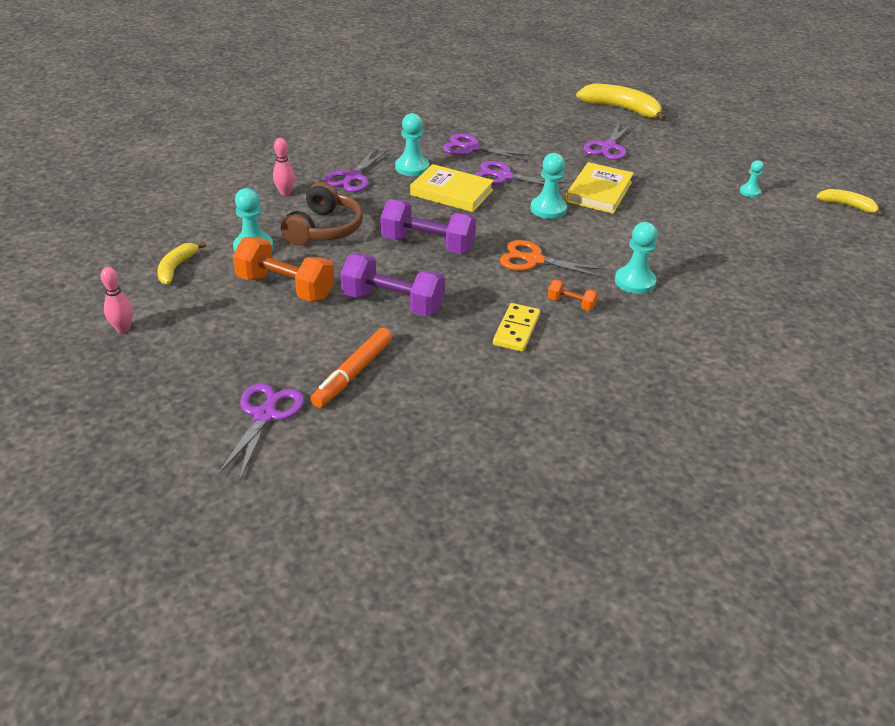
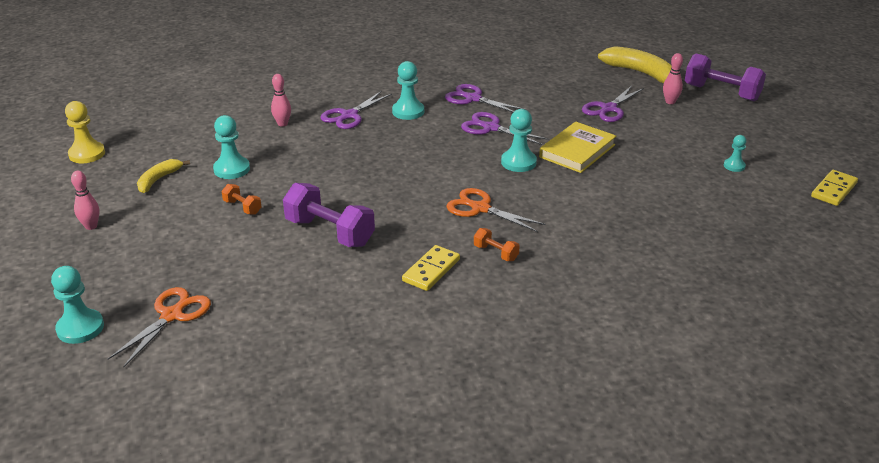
camera: 15 degrees right, 5 degrees down
(78, 248) = (87, 154): none -> yellow pawn
(265, 415) = (172, 315): purple scissors -> orange scissors
(285, 287) = (242, 207): orange dumbbell -> orange dumbbell, size x0.48
(324, 229) = (301, 159): brown headphones -> none
(353, 373) = (264, 290): orange marker -> none
(427, 244) = (387, 183): purple dumbbell -> purple dumbbell (721, 93)
(451, 192) = (433, 138): yellow book -> none
(635, 282) = (569, 240): turquoise pawn -> turquoise pawn (80, 328)
(662, 135) = (670, 102): none -> pink bowling pin
(847, 206) = (834, 190): yellow banana -> yellow domino

